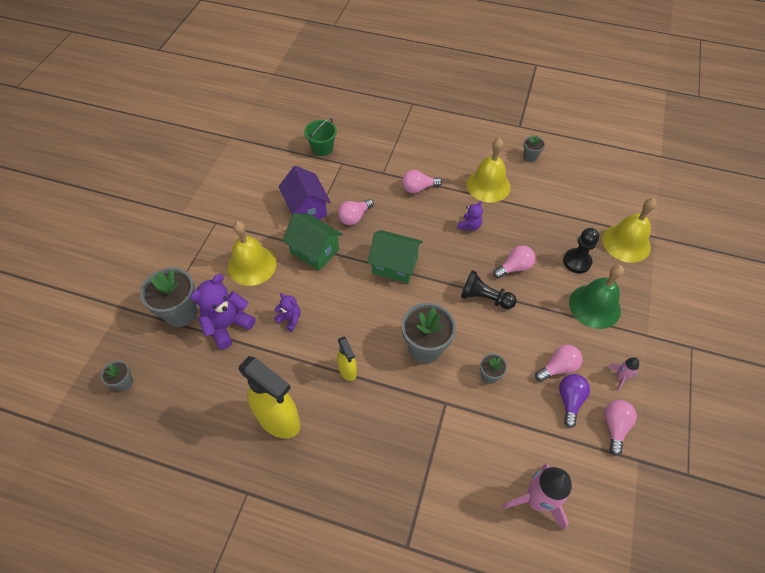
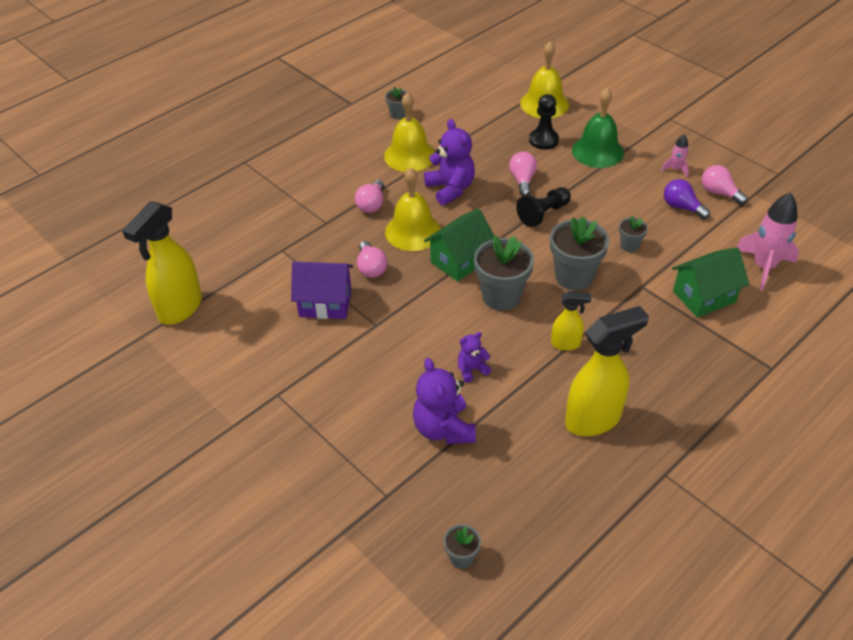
camera: 60 degrees left, 10 degrees down
(181, 312) = (394, 470): grey flower pot -> grey flower pot (501, 296)
(252, 265) = (371, 379): yellow bell -> yellow bell (413, 231)
(261, 142) = (180, 309): none -> yellow spray bottle
(314, 251) = (393, 317): green house -> green house (704, 296)
(322, 148) = (243, 258): green bucket -> none
(469, 226) = (450, 189): purple teddy bear -> purple teddy bear, size x1.85
(558, 367) = (646, 200): pink light bulb -> none

